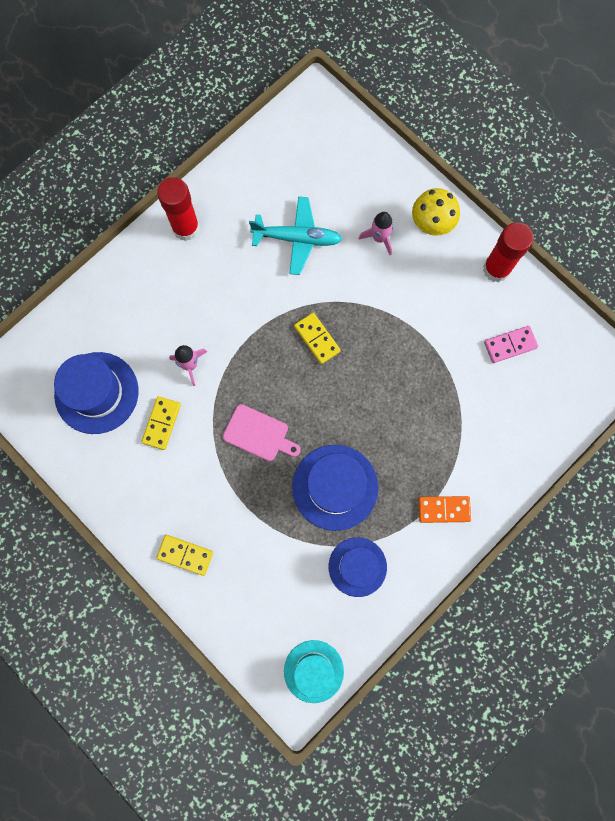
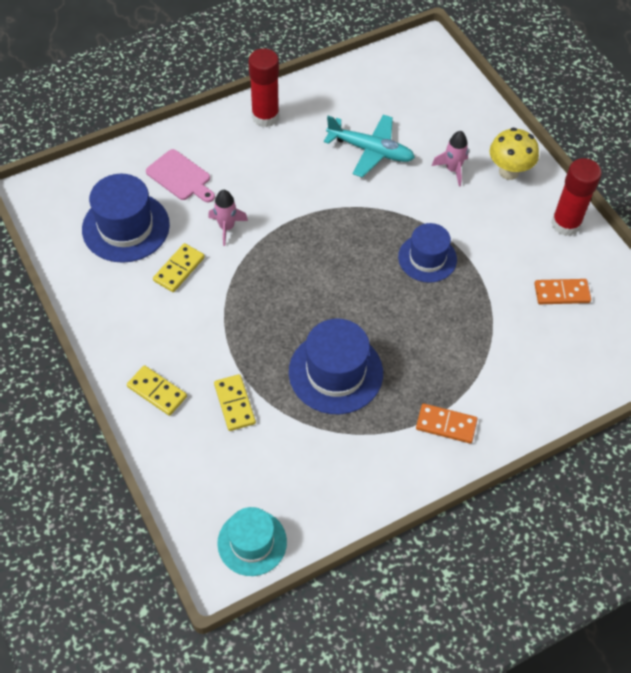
camera: 15 degrees right, 20 degrees down
(259, 434) = (273, 304): pink cutting board -> pink cutting board (180, 177)
(317, 339) = (361, 237): yellow domino -> yellow domino (234, 404)
(357, 566) = (334, 453): blue hat -> blue hat (427, 258)
(510, 345) = (561, 293): pink domino -> orange domino

